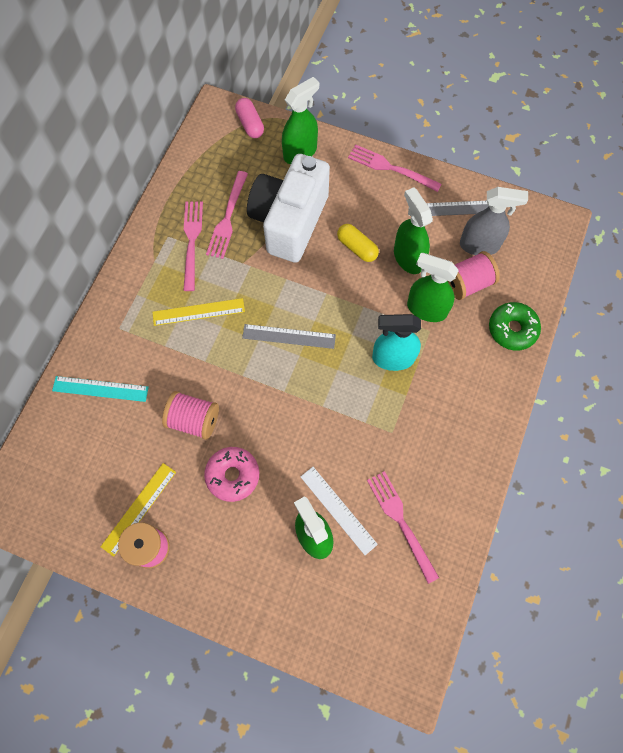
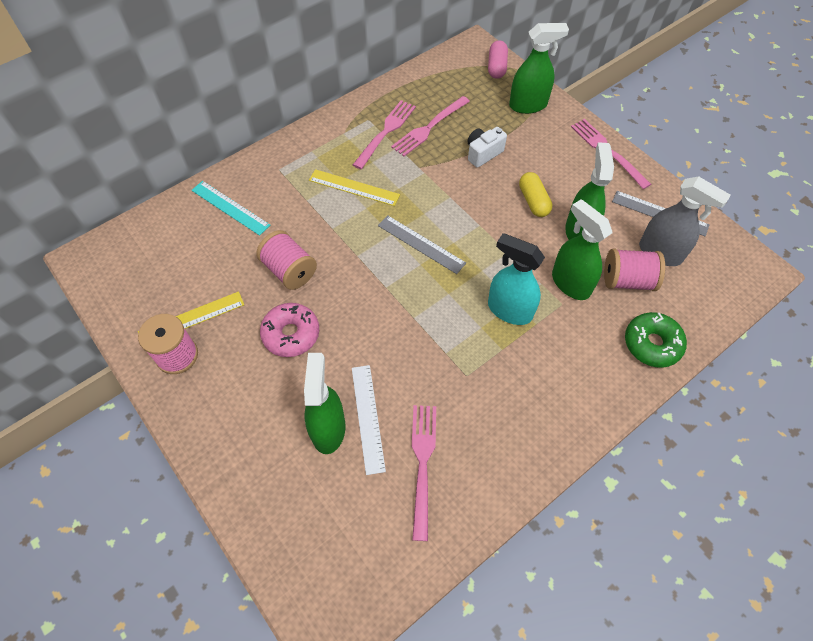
camera: 30 degrees right, 10 degrees down
(289, 221) = (483, 153): white camera -> white camera, size x0.42

